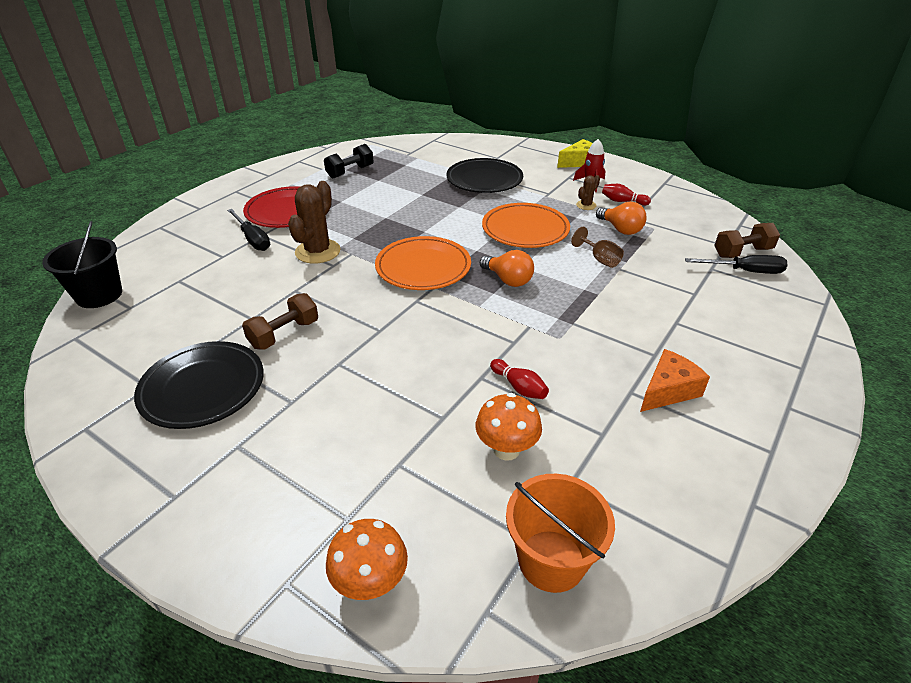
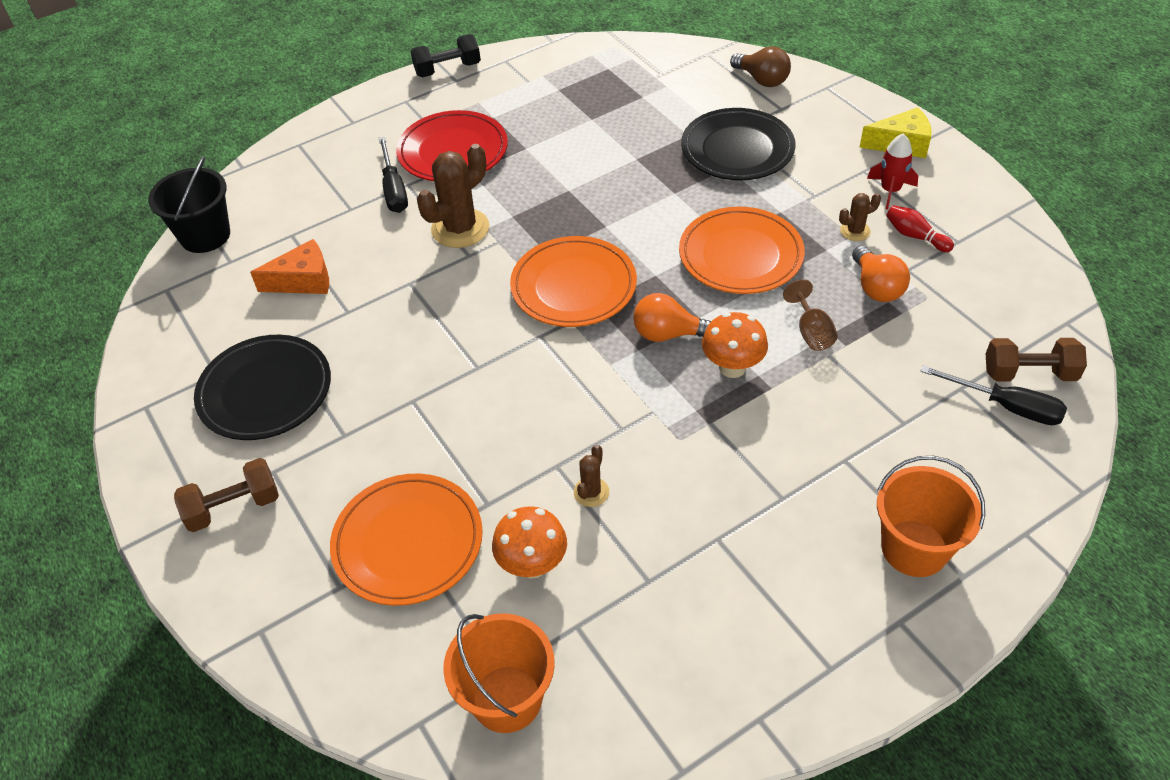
camera: 25 degrees right, 10 degrees up
(284, 334) = (372, 344): brown dumbbell -> brown dumbbell (233, 507)
(350, 172) = (562, 95): black dumbbell -> black dumbbell (447, 69)
(370, 582) = (331, 657): orange mushroom -> orange mushroom (732, 367)
(391, 464) = (408, 542): none -> orange plate
(475, 147) = (762, 80): none -> brown light bulb
(508, 280) = (668, 334): orange light bulb -> orange light bulb turned 120 degrees clockwise
(519, 387) = (591, 492): red bowling pin -> brown cactus
(668, 390) = (764, 552): orange cheese -> orange cheese (303, 280)
(760, 360) = (914, 548): none -> orange bucket

